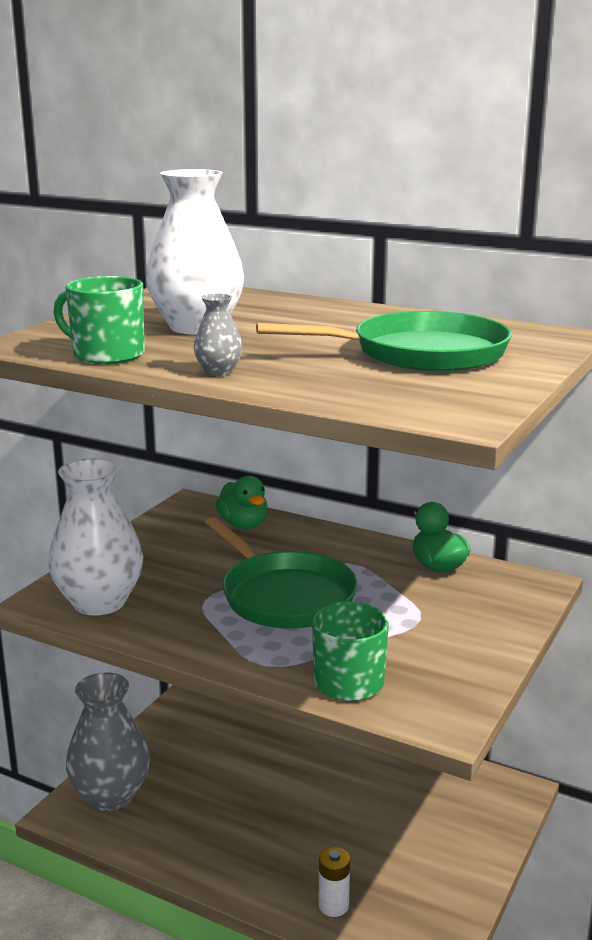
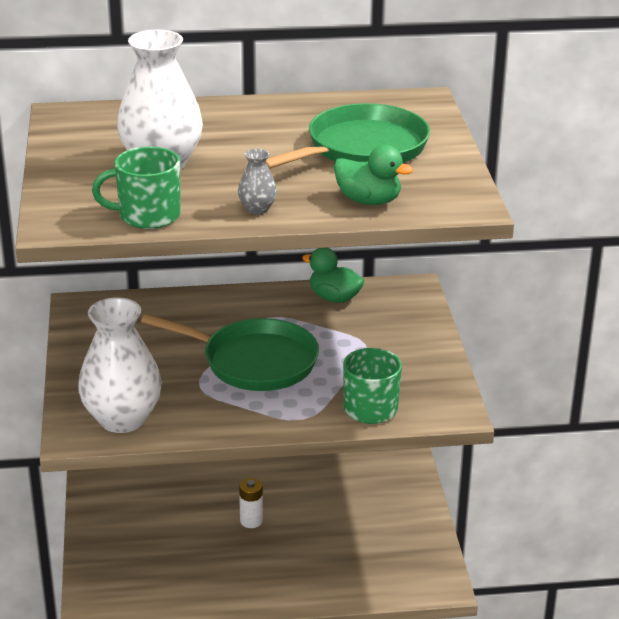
camera: 35 degrees left, 10 degrees up
(111, 795) = (115, 582): grey vase -> none
(243, 525) = (149, 311): green duck -> green duck (368, 201)
(333, 905) = (352, 580): white battery -> white battery (251, 521)

